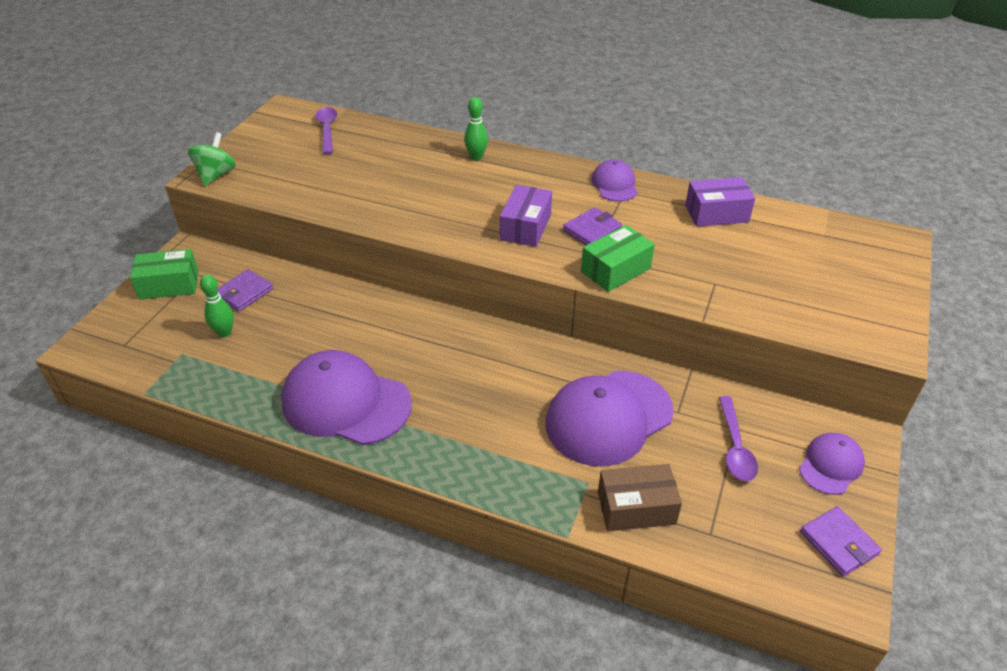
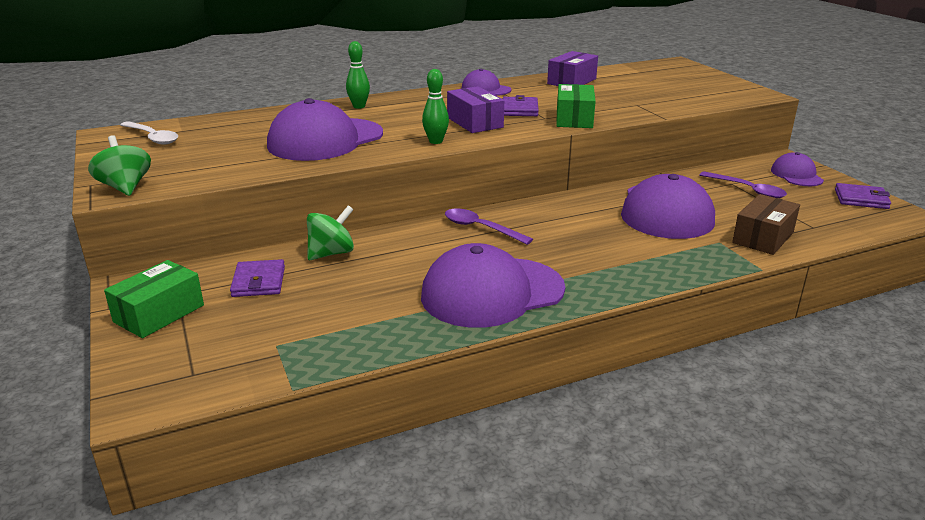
camera: 45 degrees left, 15 degrees down
(224, 333) = (293, 312): green bowling pin -> green bowling pin (436, 141)
(299, 126) = (152, 138): none -> white spoon
(314, 294) = (331, 253): none -> green spinning top
(327, 130) = (187, 131): purple spoon -> purple spoon (480, 228)
(390, 188) = (325, 140): none -> purple cap

